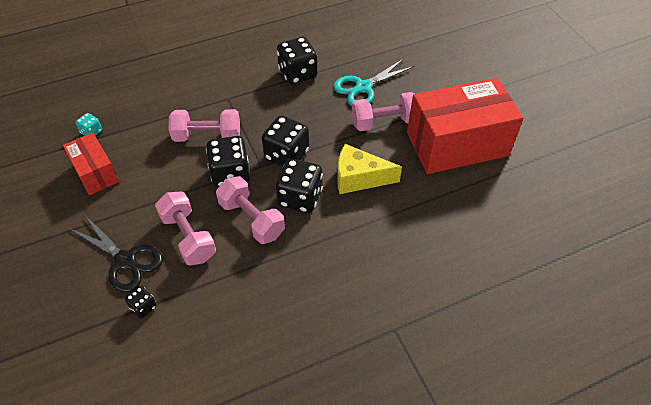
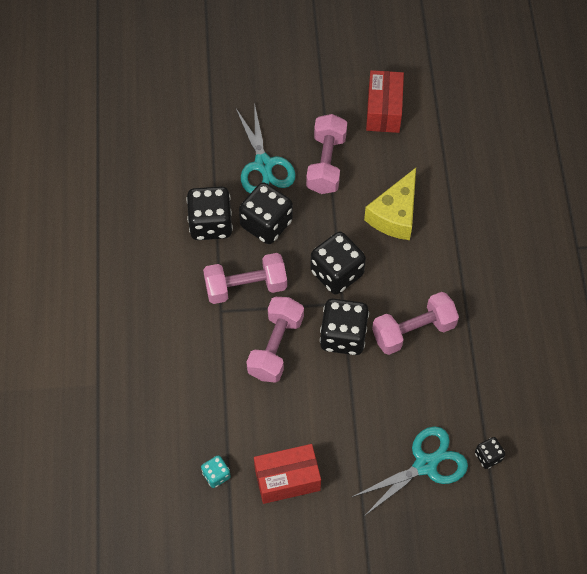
camera: 70 degrees left, 10 degrees up
(125, 260) = (425, 465): black scissors -> turquoise scissors
(188, 237) = (415, 397): pink dumbbell -> pink dumbbell (246, 286)
(300, 197) = (401, 277): black dice -> black dice (266, 224)
(457, 144) = (384, 110): red box -> red box, size x0.53

